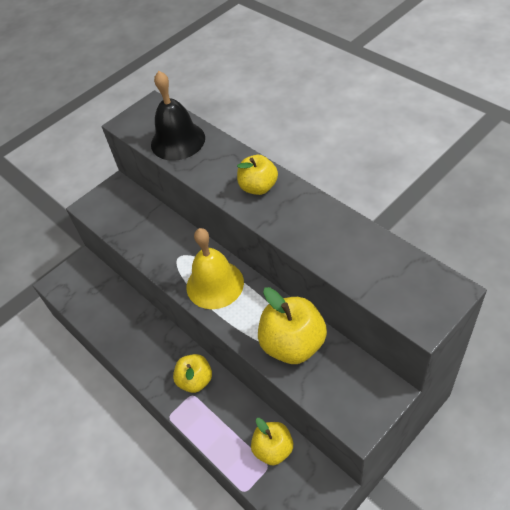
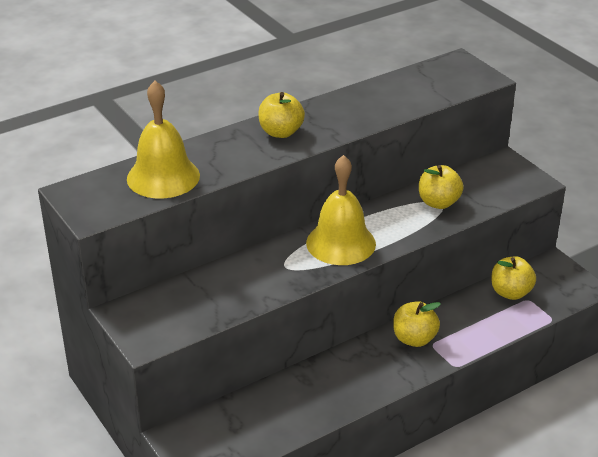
camera: 85 degrees left, 15 degrees down
(178, 141) = (163, 177): black bell -> yellow bell
(293, 344) = (438, 203): yellow apple -> yellow apple, size x0.64

